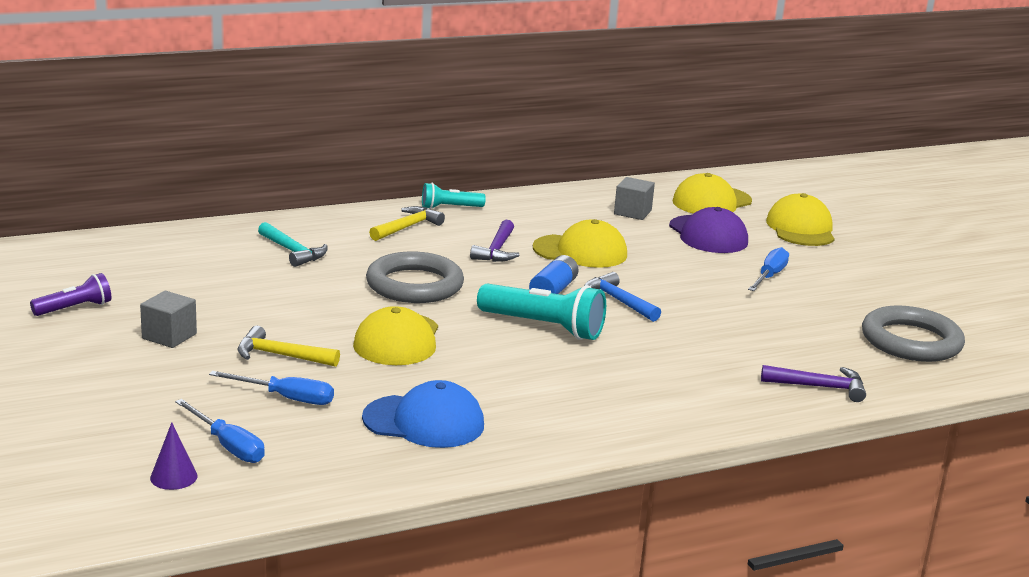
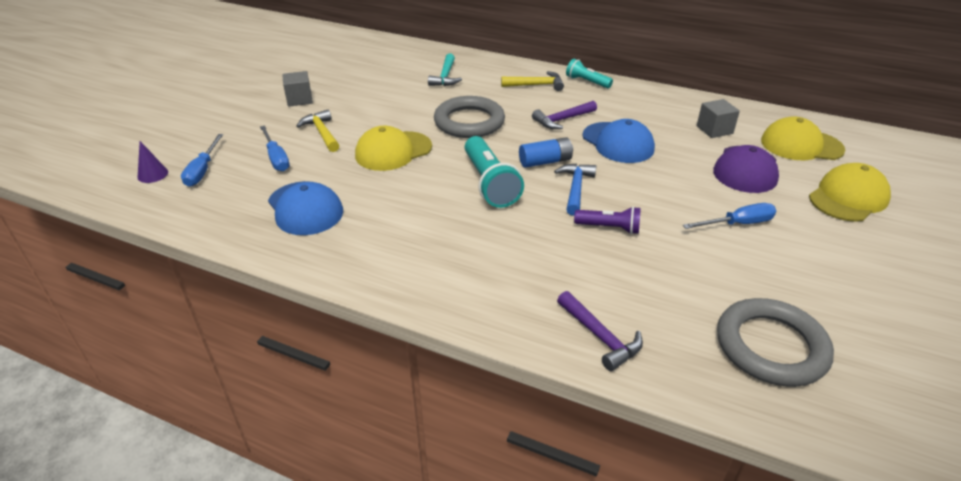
camera: 50 degrees right, 15 degrees up
(75, 308) = (294, 69): purple flashlight -> purple flashlight (609, 228)
(580, 251) = (618, 143): yellow cap -> blue cap

